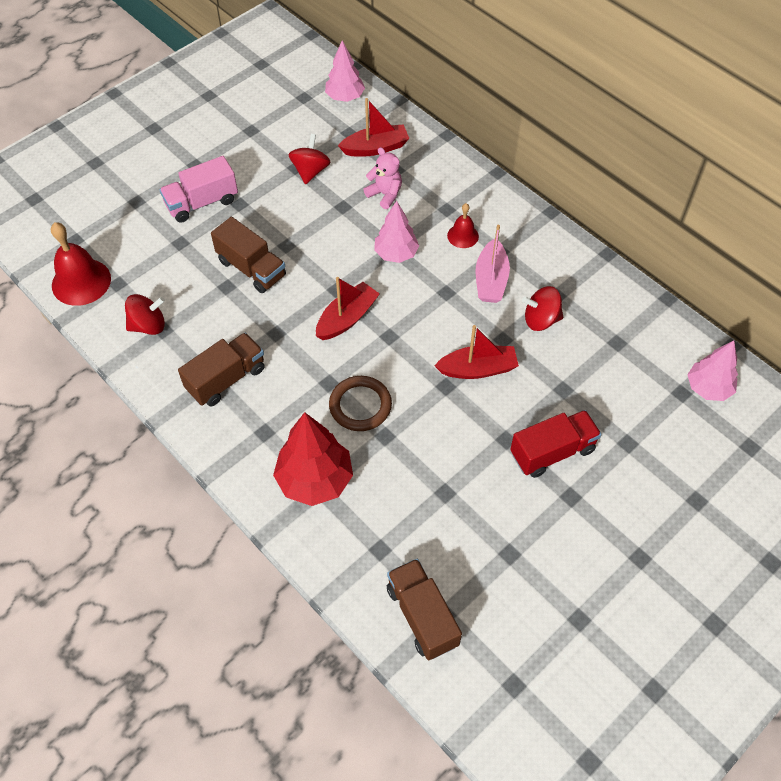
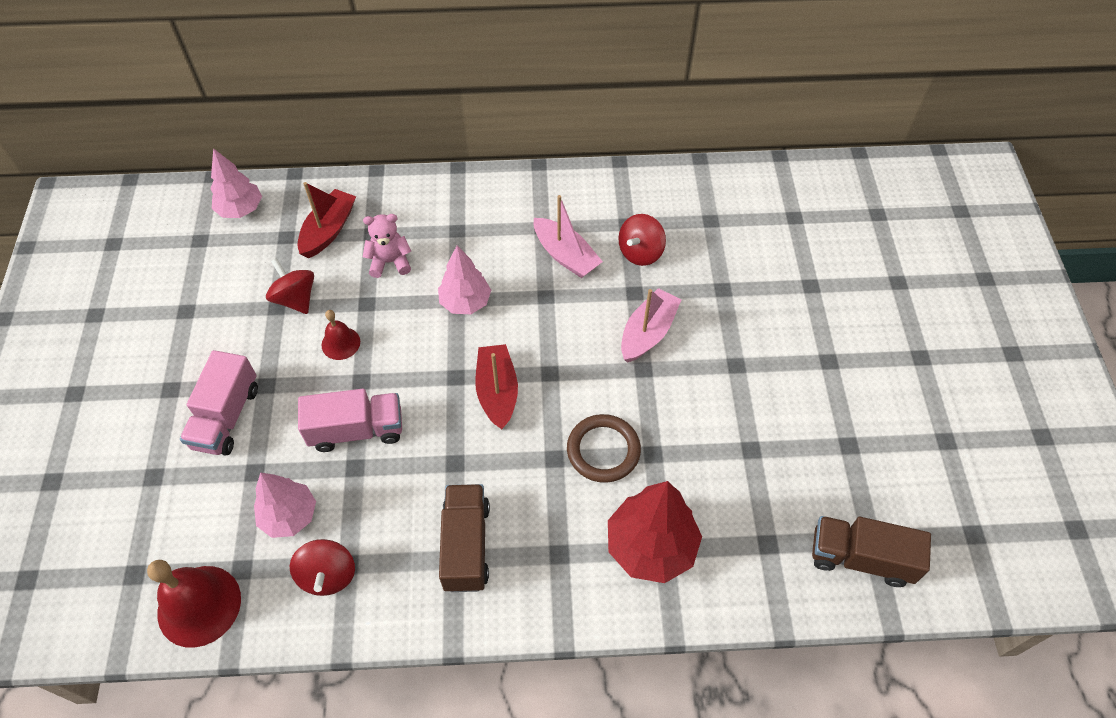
camera: 50 degrees left, 0 degrees up
(148, 325) = (328, 575): red spinning top -> red spinning top turned 150 degrees clockwise
(251, 268) = (356, 430): brown truck -> pink truck
(463, 236) = (498, 240): red bell -> red bell (340, 343)
(478, 369) = (648, 333): red boat -> pink boat
(552, 452) = (776, 342): red truck -> none
(708, 388) = (805, 198): pink tree -> pink tree (289, 516)

